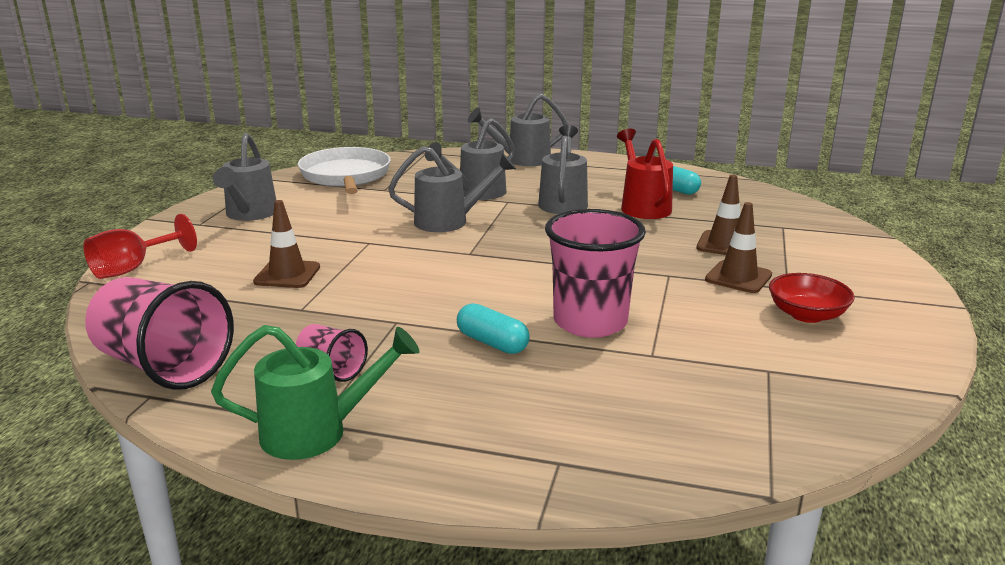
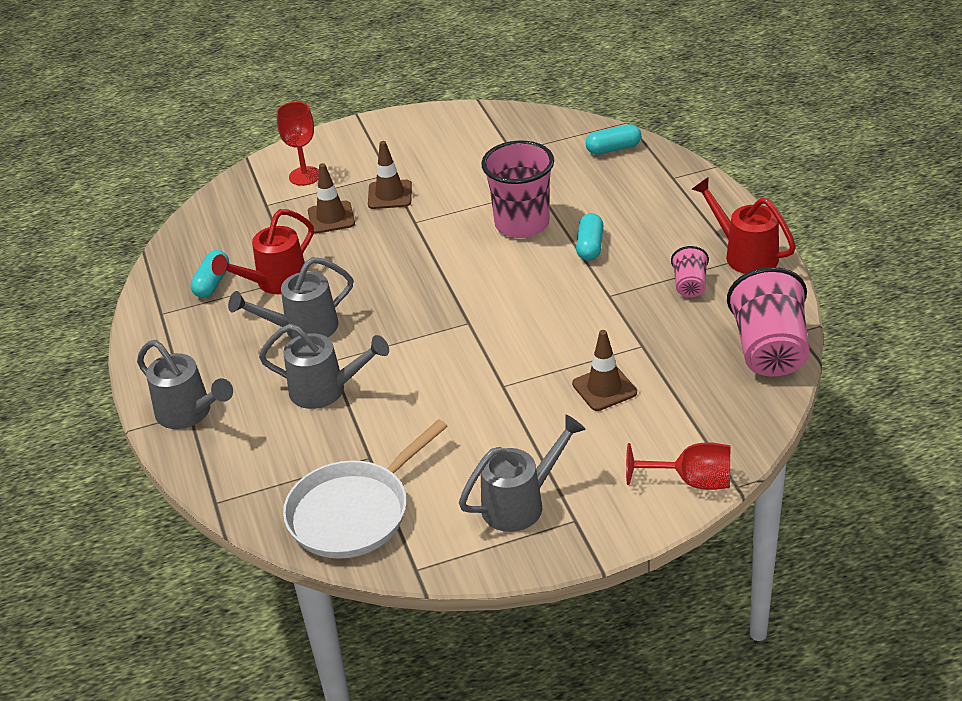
camera: 120 degrees left, 15 degrees up
(316, 432) = (745, 254): green watering can -> red watering can
(449, 221) = (413, 368): grey watering can -> none
(696, 447) = (613, 149): none -> turquoise capsule
(806, 315) = (425, 157): red bowl -> none
(824, 251) = (305, 176): none -> red goblet

